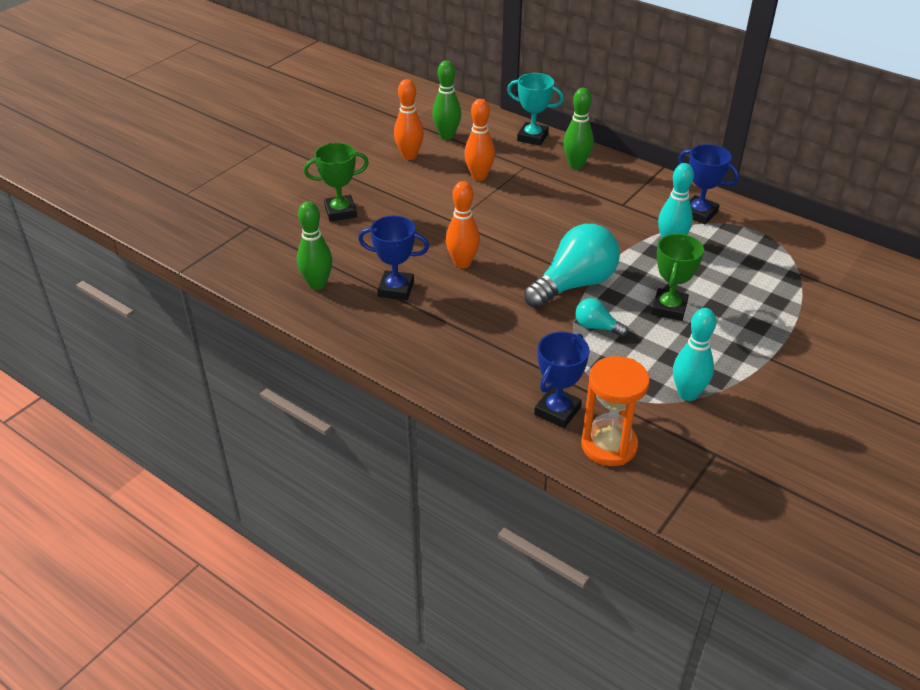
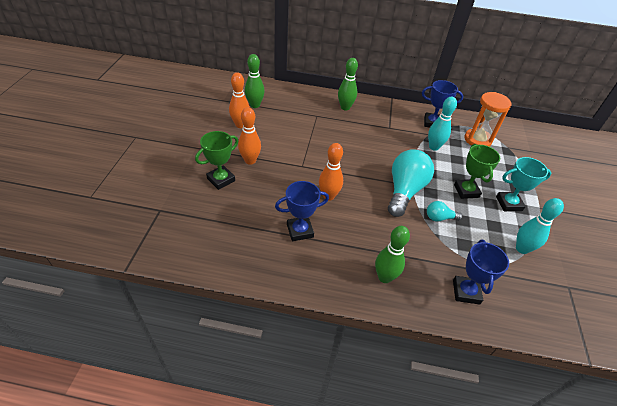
camera: 30 degrees left, 5 degrees up
(317, 284) = (242, 245): green bowling pin -> green bowling pin (384, 277)
(479, 176) = (294, 129): orange bowling pin -> orange bowling pin (250, 160)
(532, 137) = (307, 95): turquoise trophy -> turquoise trophy (509, 203)
(609, 445) = (513, 306): orange hourglass -> orange hourglass (477, 140)

